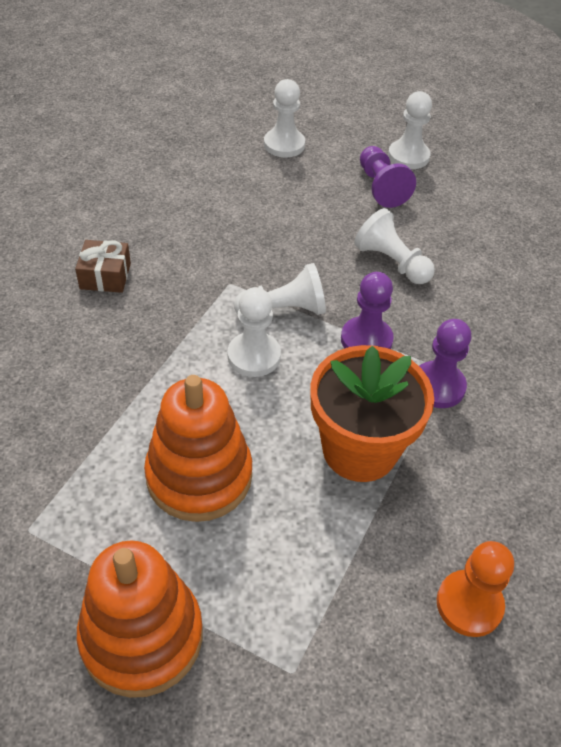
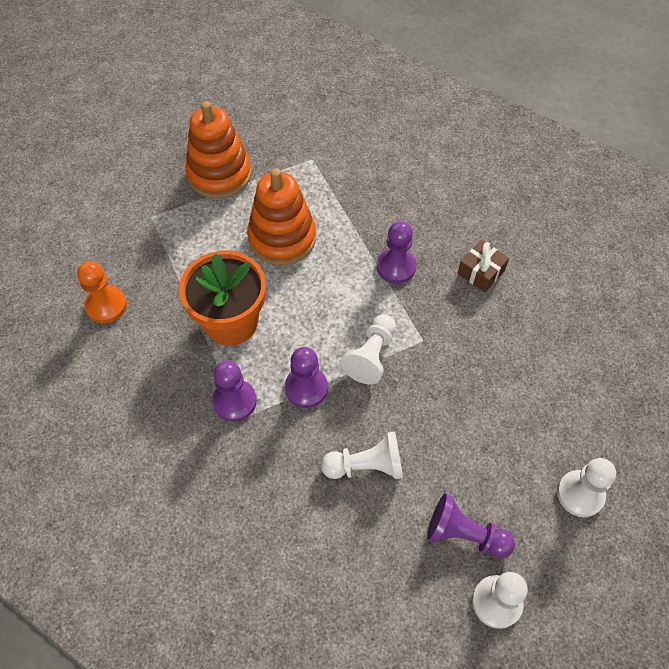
camera: 130 degrees right, 10 degrees up
(154, 344) = (396, 267): none -> purple pawn
(254, 356) = (344, 313): white pawn -> none

